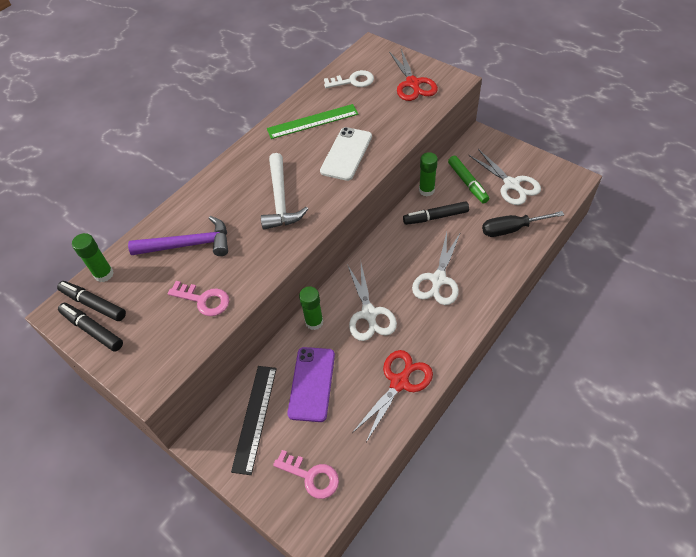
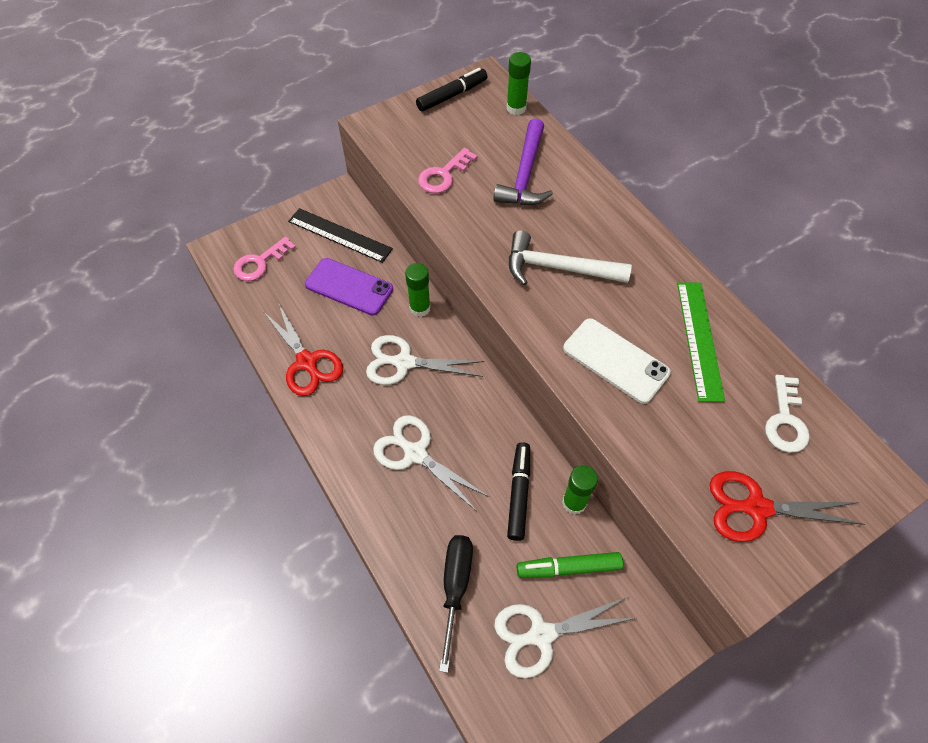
camera: 105 degrees right, 5 degrees up
(93, 304) = (482, 98): black marker -> none

